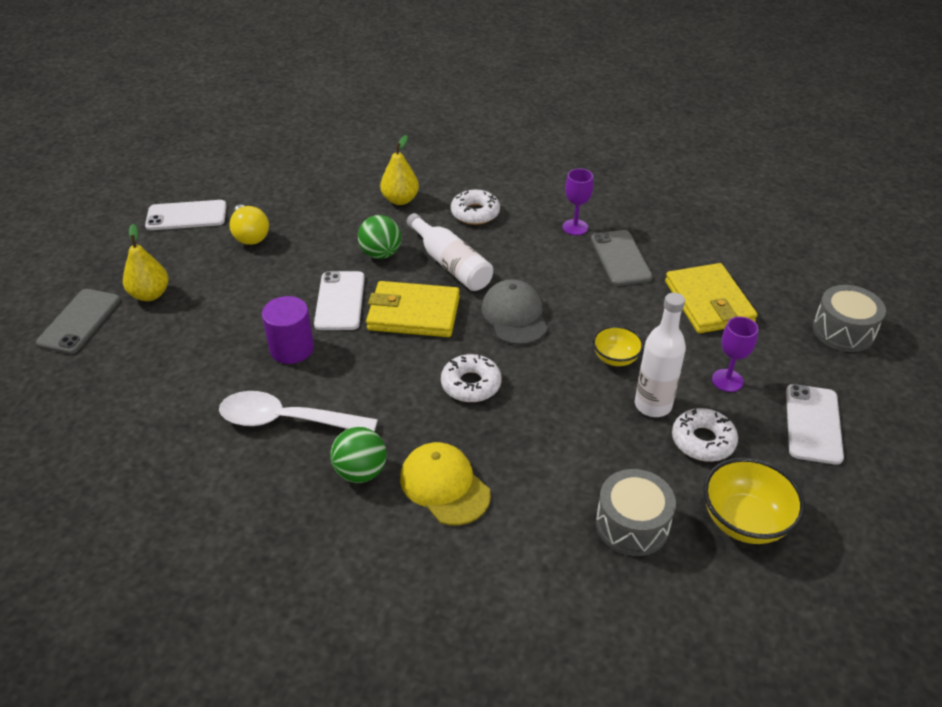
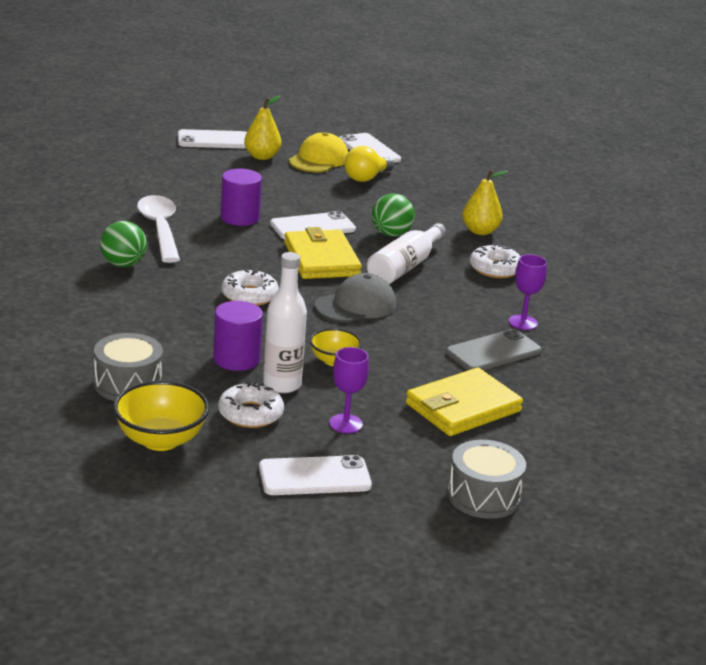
camera: 65 degrees right, 15 degrees down
(79, 321) = (213, 140): grey phone -> white phone
(444, 486) = (127, 299): yellow cap -> yellow cap (319, 159)
(598, 426) = (236, 359): none -> purple cylinder

